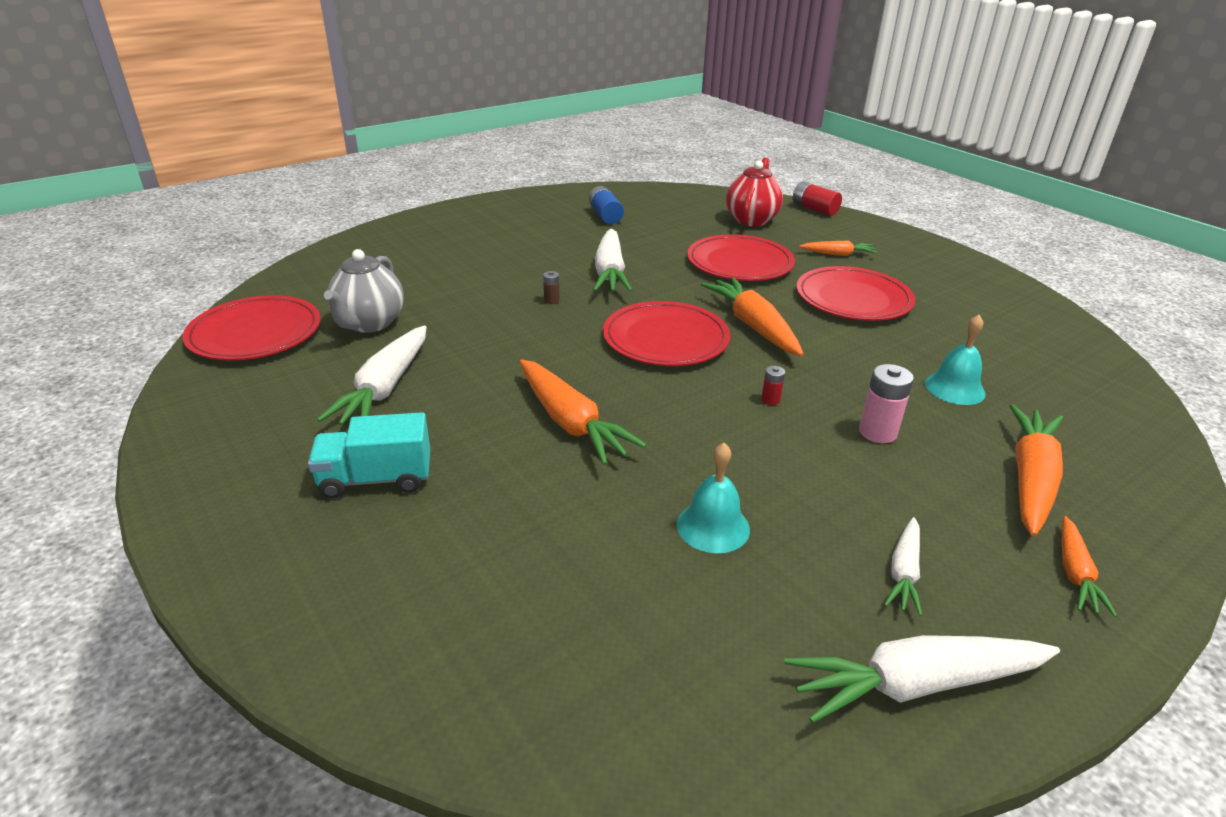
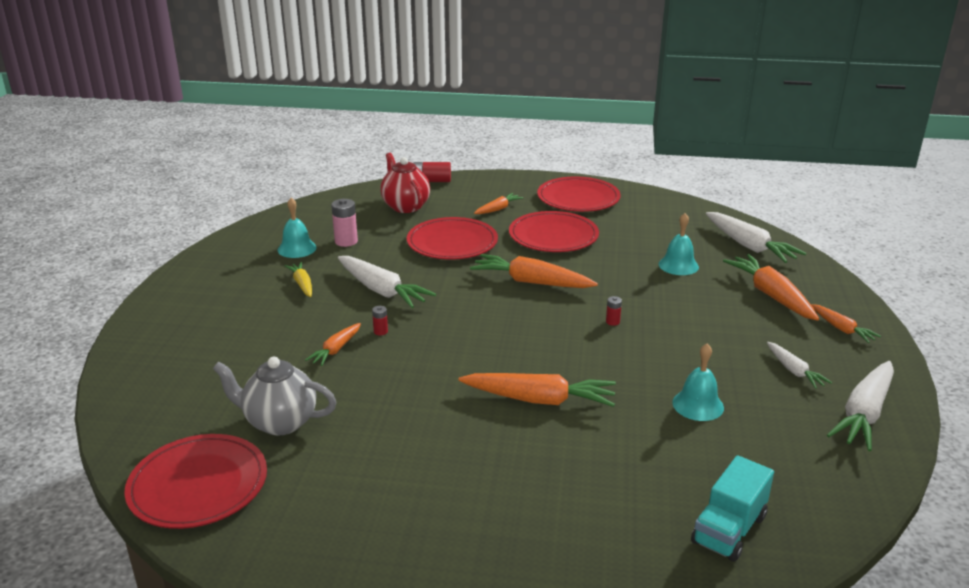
camera: 45 degrees left, 5 degrees down
(369, 323) = (280, 422): grey teapot -> grey teapot turned 135 degrees clockwise
(376, 479) = (497, 506): turquoise truck -> turquoise truck (729, 530)
(385, 388) = (388, 455): white carrot -> white carrot (749, 246)
(496, 296) = (336, 350): none -> orange carrot
(551, 300) = (380, 331): brown battery -> red battery
(561, 241) = (302, 284): none -> yellow carrot
(605, 216) = (297, 248): blue battery -> turquoise bell
(665, 339) = (498, 317): red plate -> red plate (578, 198)
(877, 432) = (684, 310): pink battery -> pink battery (346, 241)

